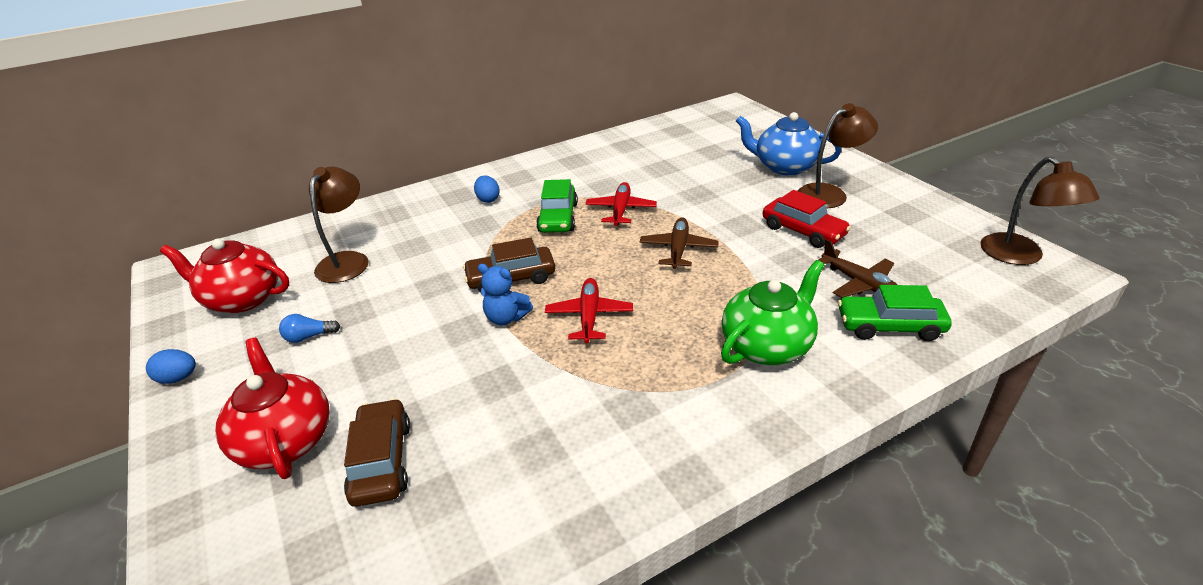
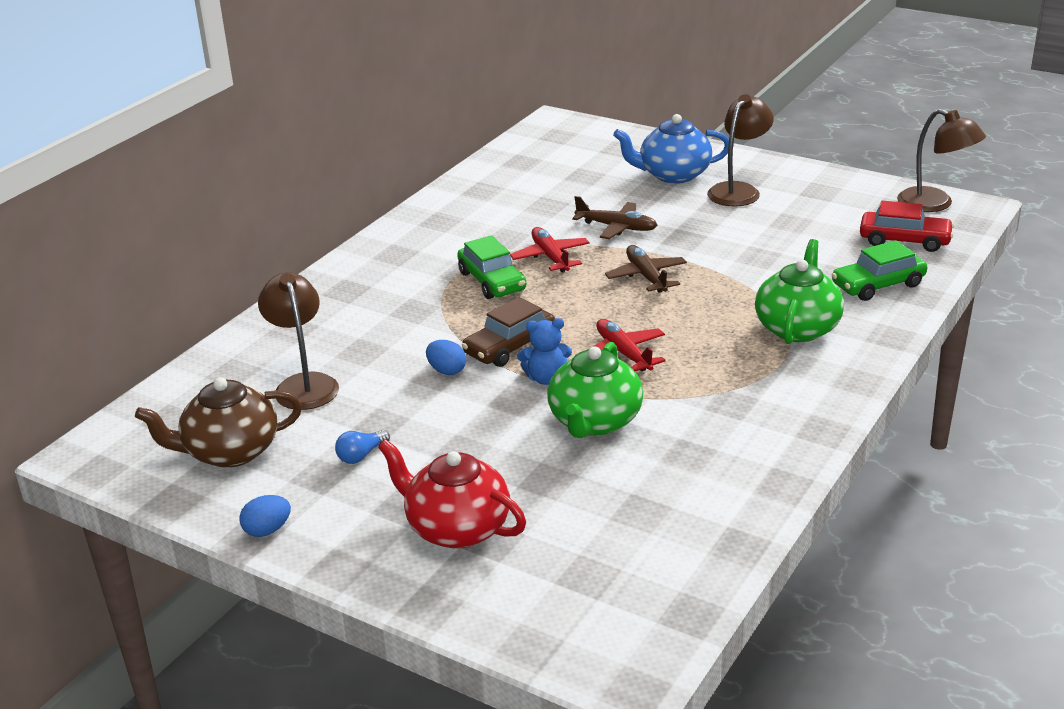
camera: 30 degrees left, 5 degrees down
(242, 299) = (230, 452): red teapot -> brown teapot
(382, 461) = (566, 508): brown car -> none
(488, 199) = (389, 284): blue egg -> blue egg (447, 371)
(498, 377) = (594, 422): none -> green teapot
(803, 231) = (744, 230): red car -> red car (904, 240)
(860, 284) = (830, 260): brown plane -> brown plane (616, 227)

